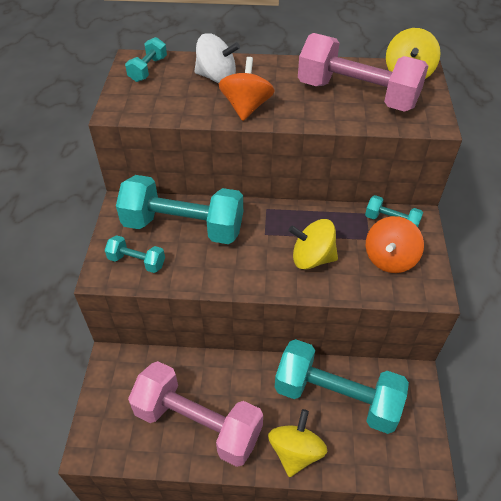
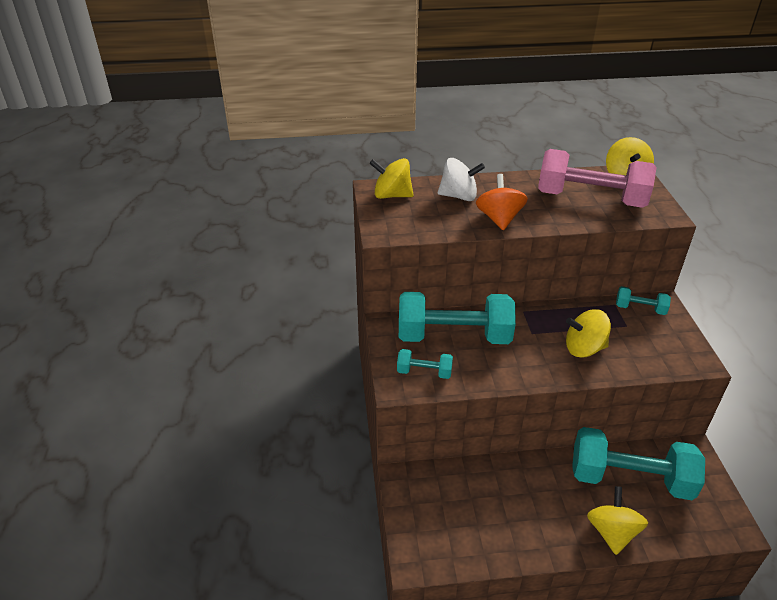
camera: 10 degrees left, 10 degrees down
(148, 69) = (392, 195): turquoise dumbbell -> yellow spinning top
(198, 423) = (510, 522): pink dumbbell -> none
(389, 259) = (652, 340): orange spinning top -> none

